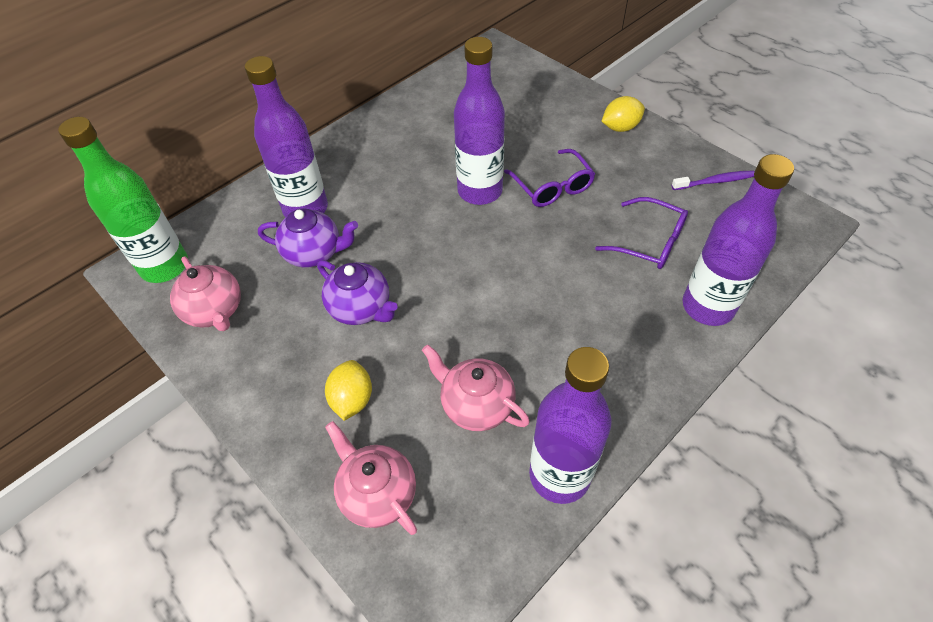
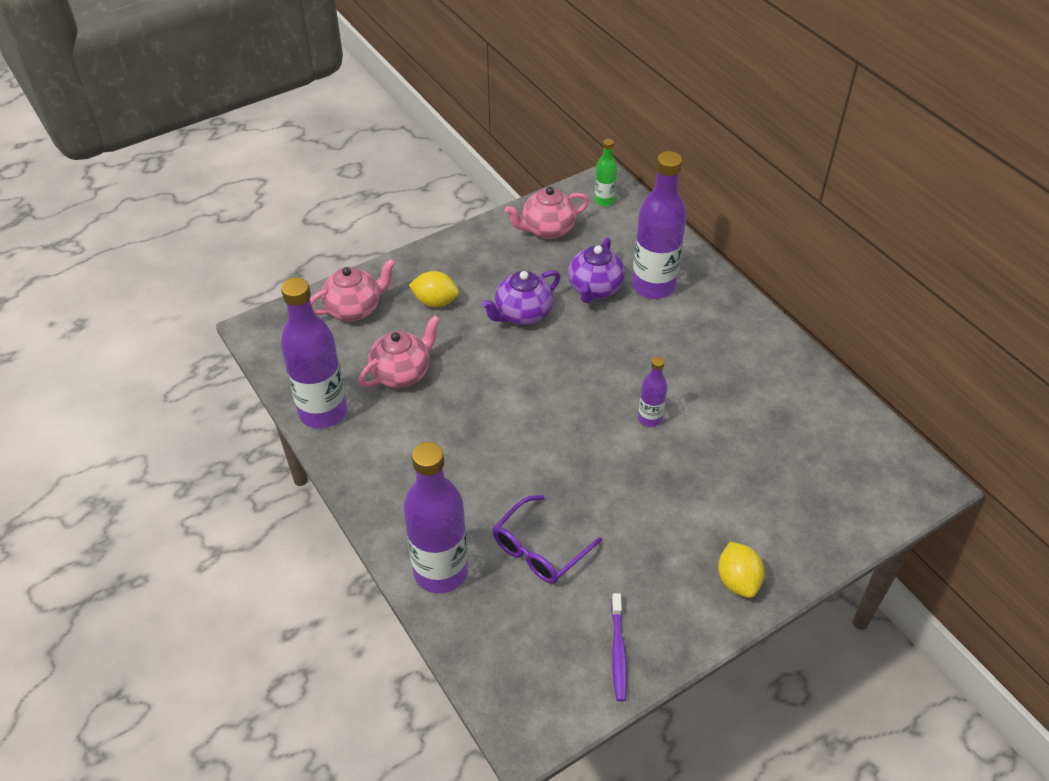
camera: 100 degrees right, 5 degrees down
(165, 266) = (604, 201): green bottle -> green bottle, size x0.49
(480, 191) = (650, 419): purple bottle -> purple bottle, size x0.49
(552, 187) = (643, 483): purple glasses -> none

